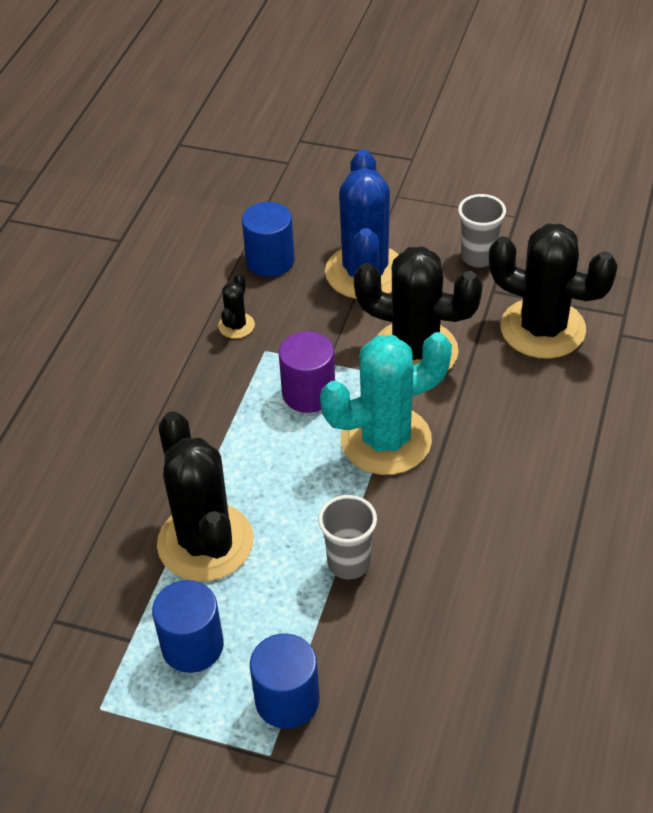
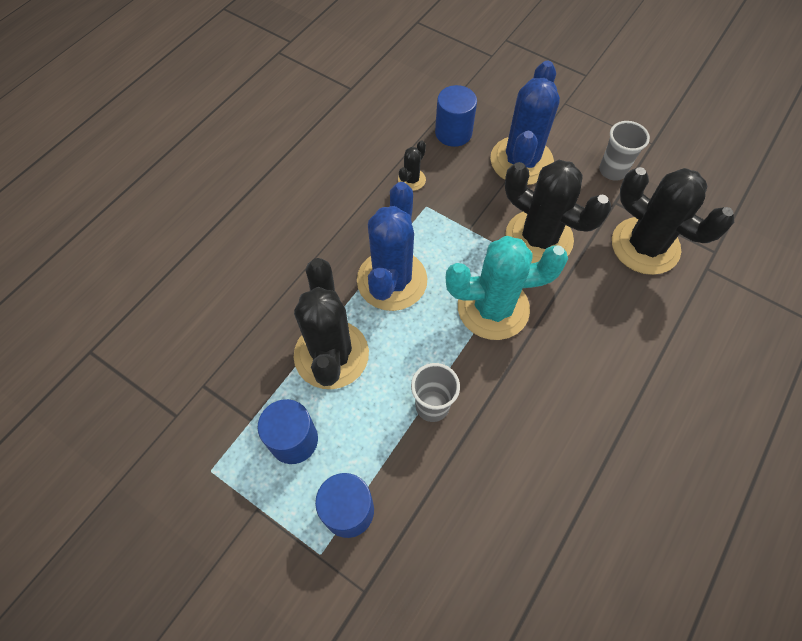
camera: 15 degrees right, 15 degrees up
(251, 442) = (392, 280): none -> blue cactus
(308, 393) = (447, 251): purple cylinder -> none

